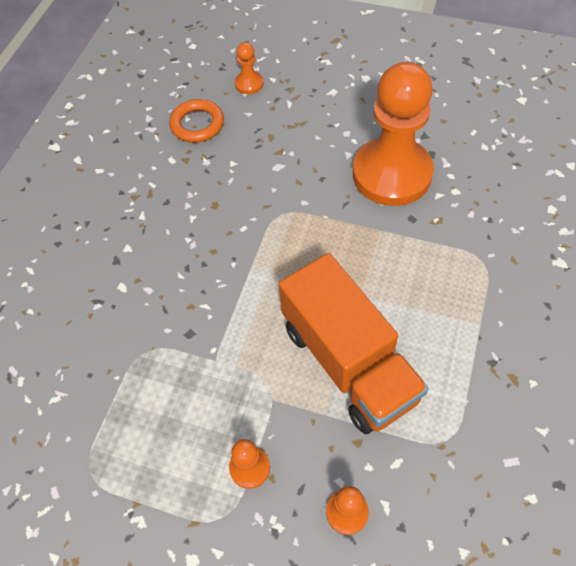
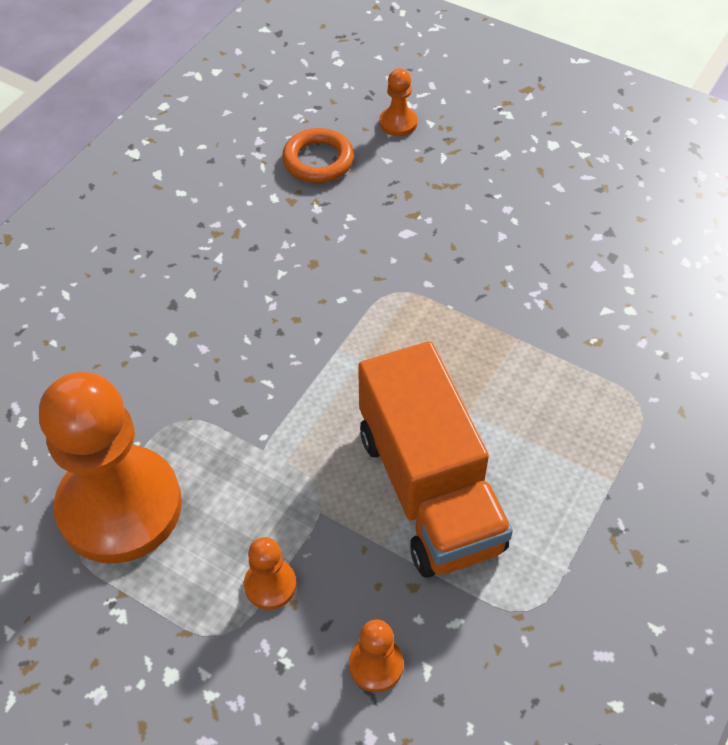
camera: 10 degrees right, 5 degrees down
(392, 174) = (552, 271): orange pawn -> orange pawn (120, 507)

